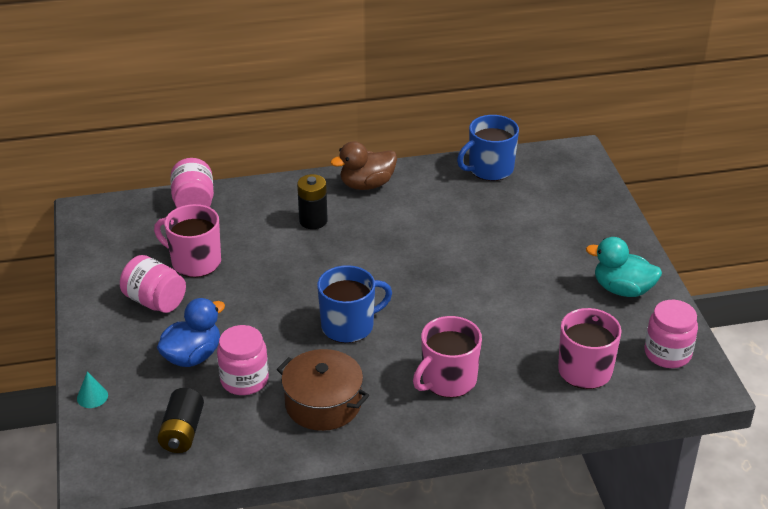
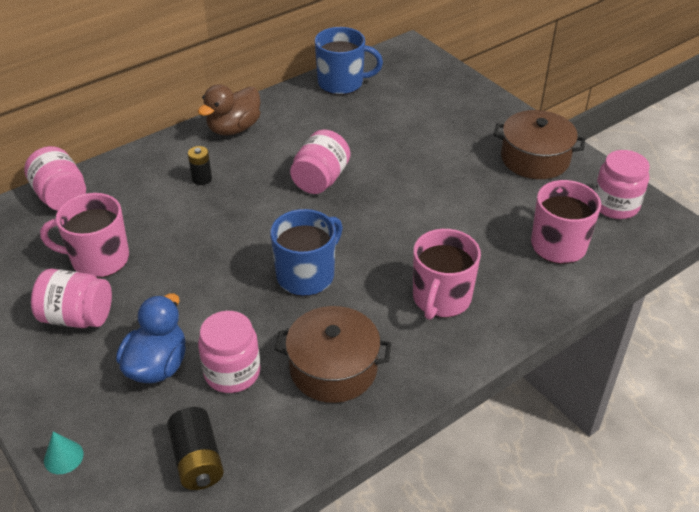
camera: 25 degrees left, 5 degrees up
(313, 221) = (202, 178): black battery -> black battery, size x0.65
(412, 251) = (320, 179): none -> pink jar
(490, 169) = (341, 83): blue mug -> blue mug turned 120 degrees counterclockwise
(622, 289) = (535, 158): turquoise duck -> brown pot

